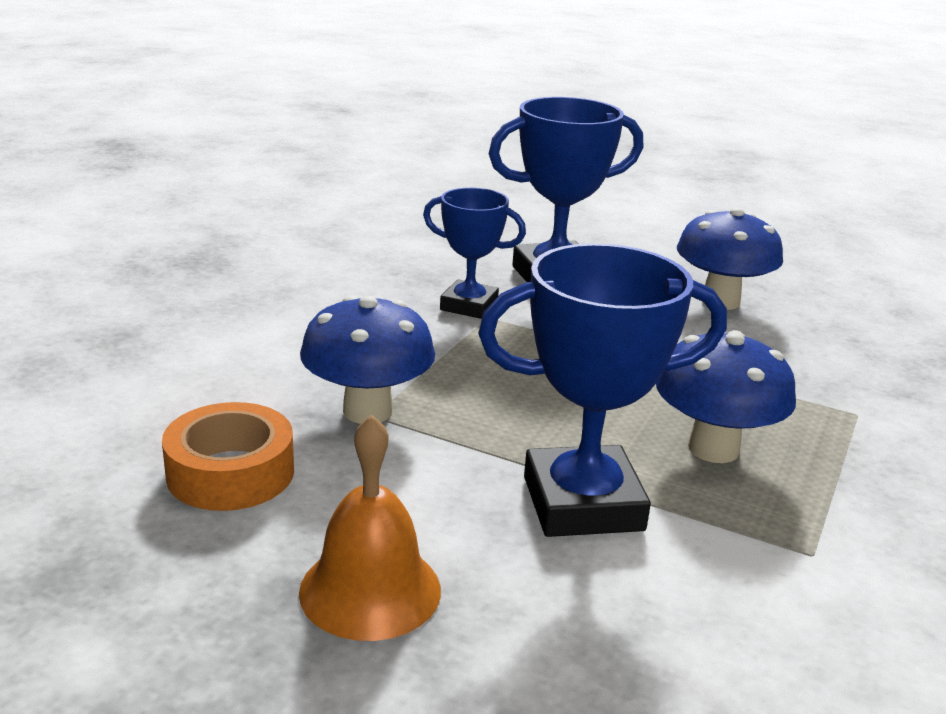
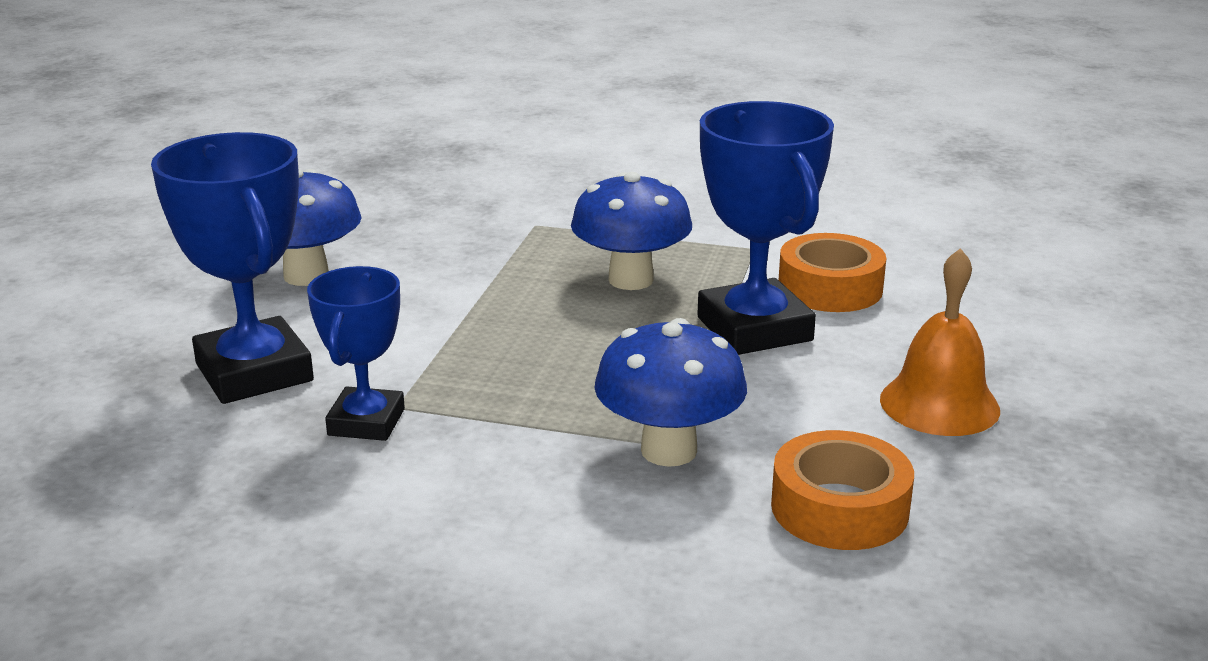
camera: 100 degrees left, 0 degrees up
(688, 589) = (830, 288): none -> orange tape

